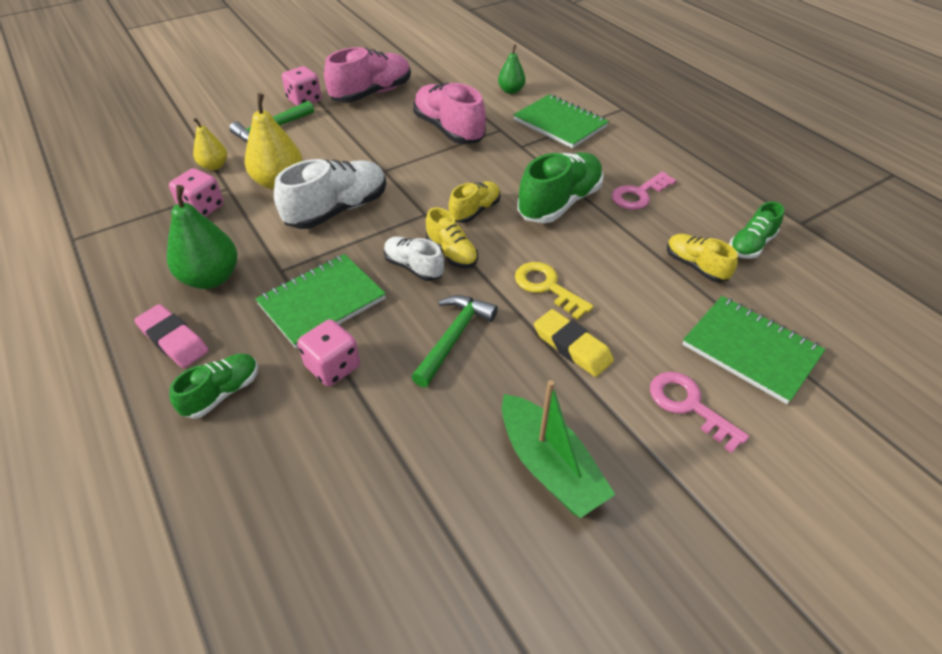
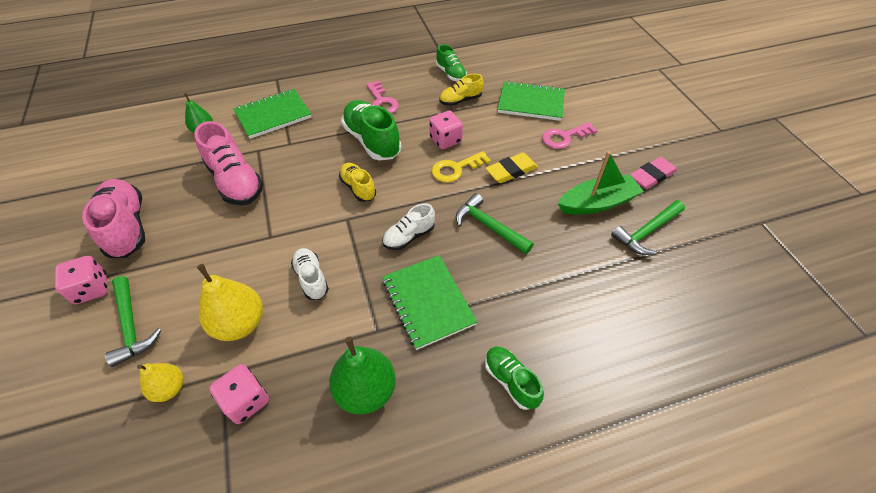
camera: 75 degrees left, 5 degrees up
(173, 339) = (439, 423): pink eraser -> pink eraser (652, 176)
(333, 367) = (500, 301): pink dice -> pink dice (445, 140)
(337, 210) = (311, 278): white shoe -> white shoe, size x0.58
(449, 130) = (235, 182): pink shoe -> pink shoe turned 105 degrees counterclockwise
(451, 253) = (401, 211): yellow shoe -> none
(509, 546) = (646, 232): none -> green hammer
(750, 350) = (531, 103): green notebook -> green notebook turned 45 degrees clockwise

